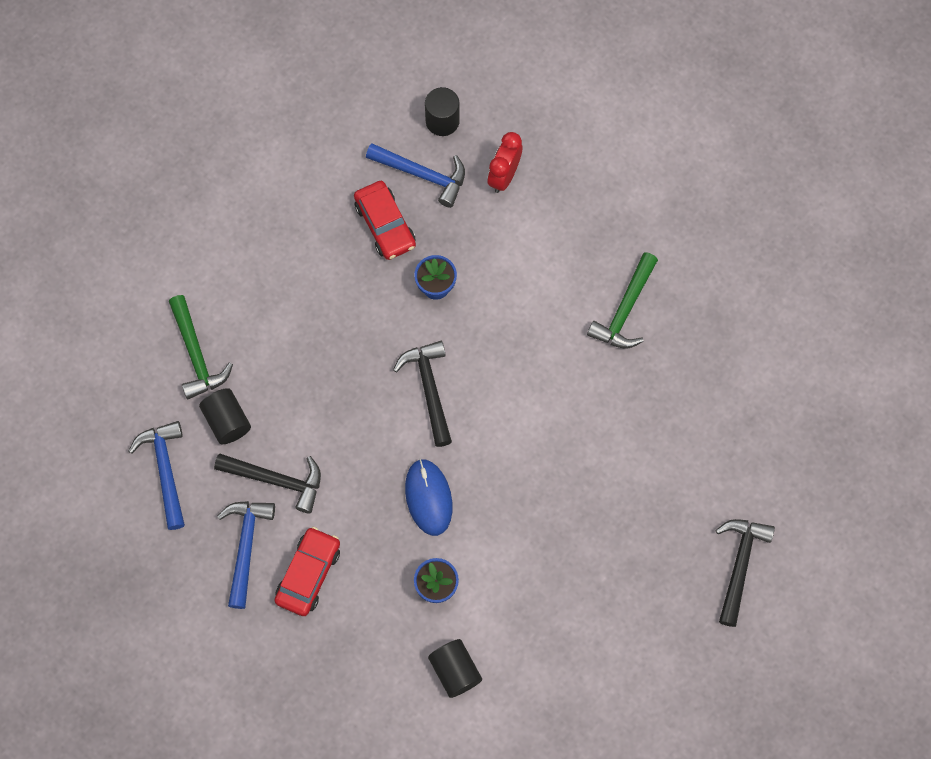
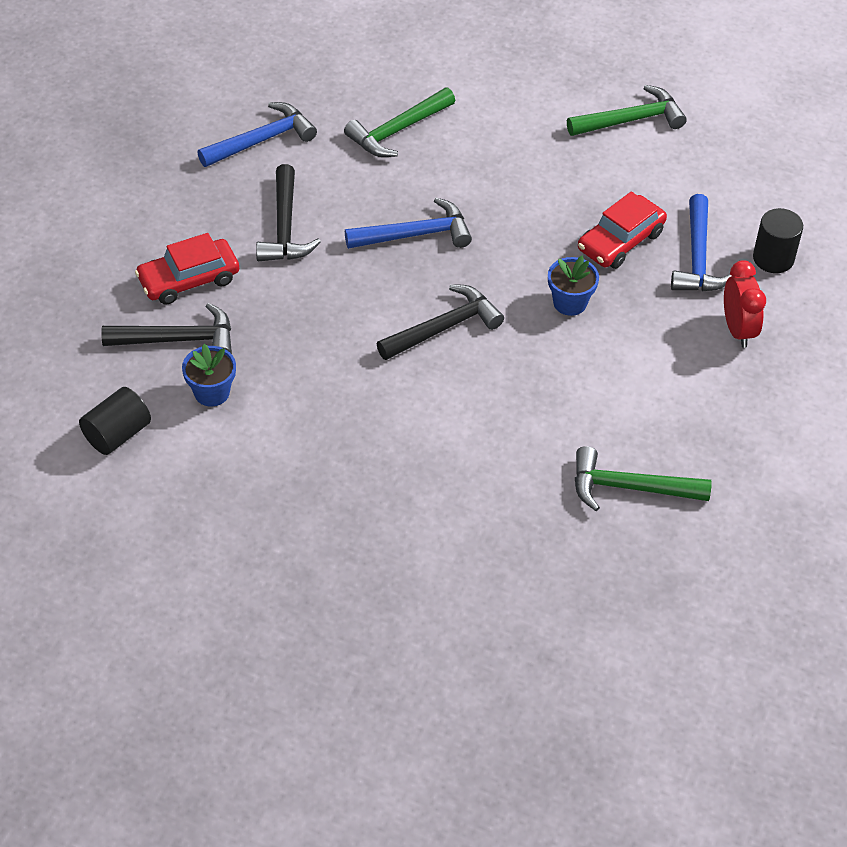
camera: 70 degrees right, 20 degrees down
(227, 421) = (335, 172): black cylinder -> none
(245, 546) = (202, 222): blue hammer -> blue hammer (415, 234)
(254, 165) = (631, 120): none -> green hammer
(308, 574) = (189, 279): red car -> red car turned 150 degrees clockwise
(428, 498) = (314, 359): blue mouse -> none
(504, 176) = (737, 330): red clock -> red clock turned 75 degrees clockwise
(739, 565) = (345, 692): black hammer -> black hammer (178, 339)

